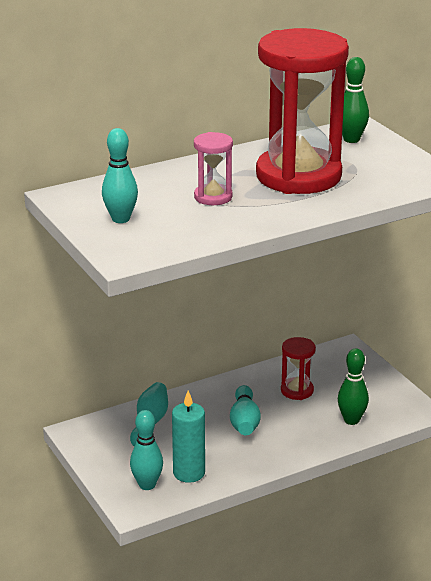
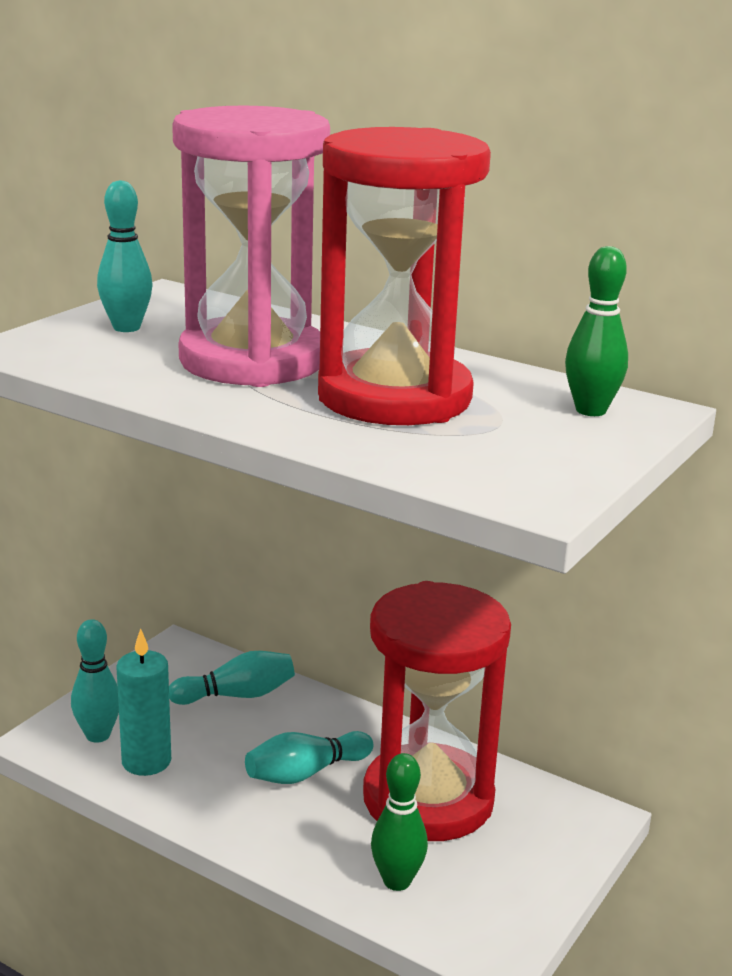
camera: 60 degrees right, 5 degrees down
(213, 197) = (252, 361): pink hourglass -> pink hourglass, size x2.30
(297, 390) = (428, 799): red hourglass -> red hourglass, size x2.30

